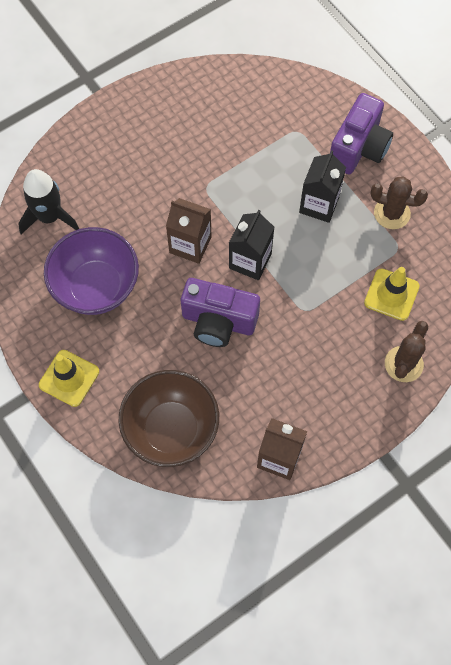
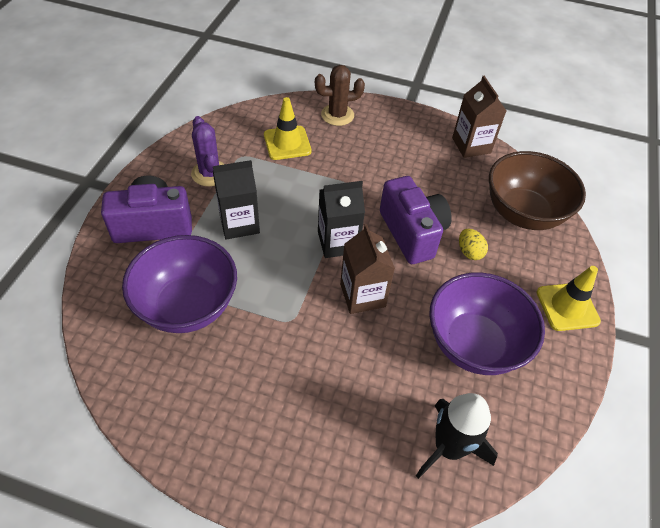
camera: 130 degrees left, 15 degrees down
(168, 350) = (469, 252): none -> yellow egg
(265, 134) = (187, 306): none -> purple bowl
(392, 213) = (210, 173): brown cactus -> purple cactus

